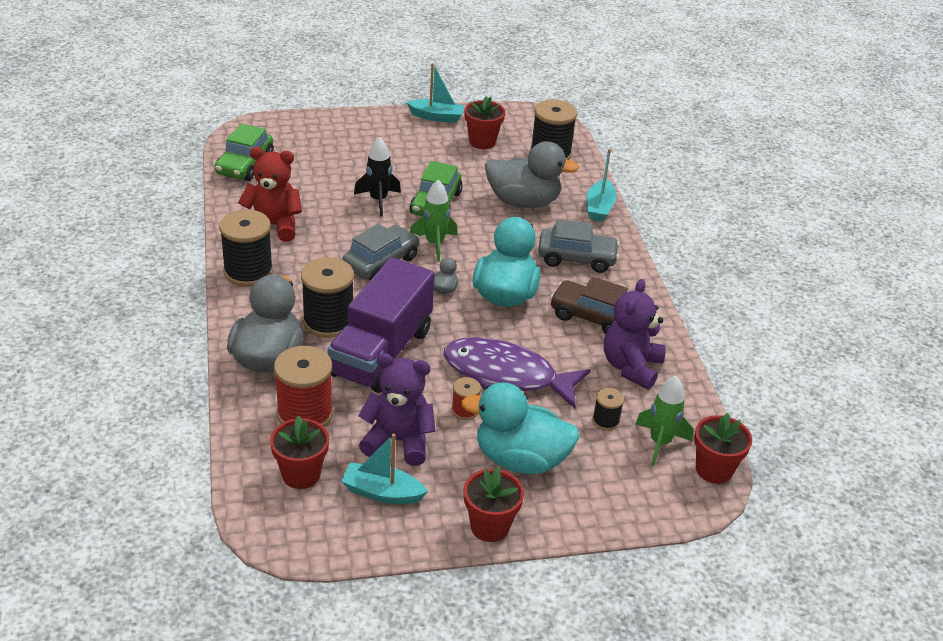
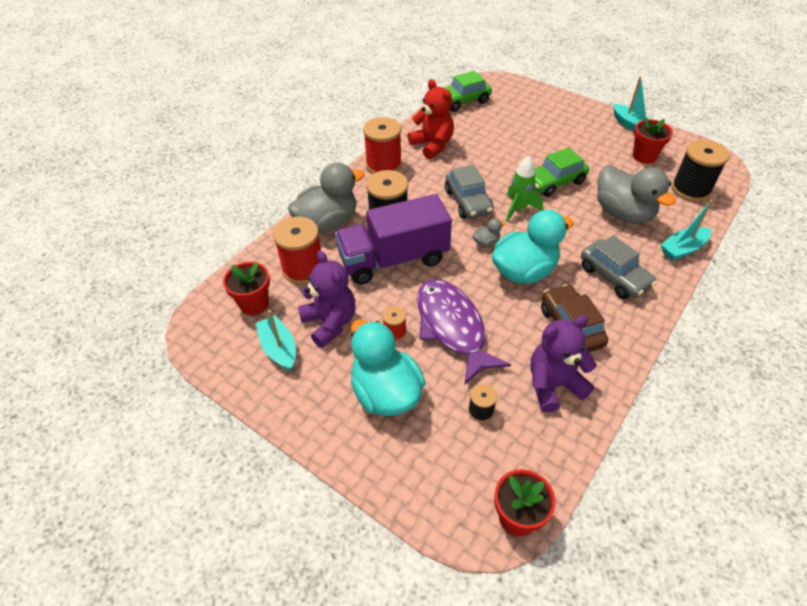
camera: 50 degrees right, 10 degrees up
(248, 271) = (383, 165): black spool -> red spool
(378, 200) = (517, 161): black rocket -> none
(381, 262) = (468, 202): grey car -> grey car turned 75 degrees clockwise
(490, 526) = (307, 422): red flower pot -> none
(660, 443) = (501, 460): green rocket -> none

